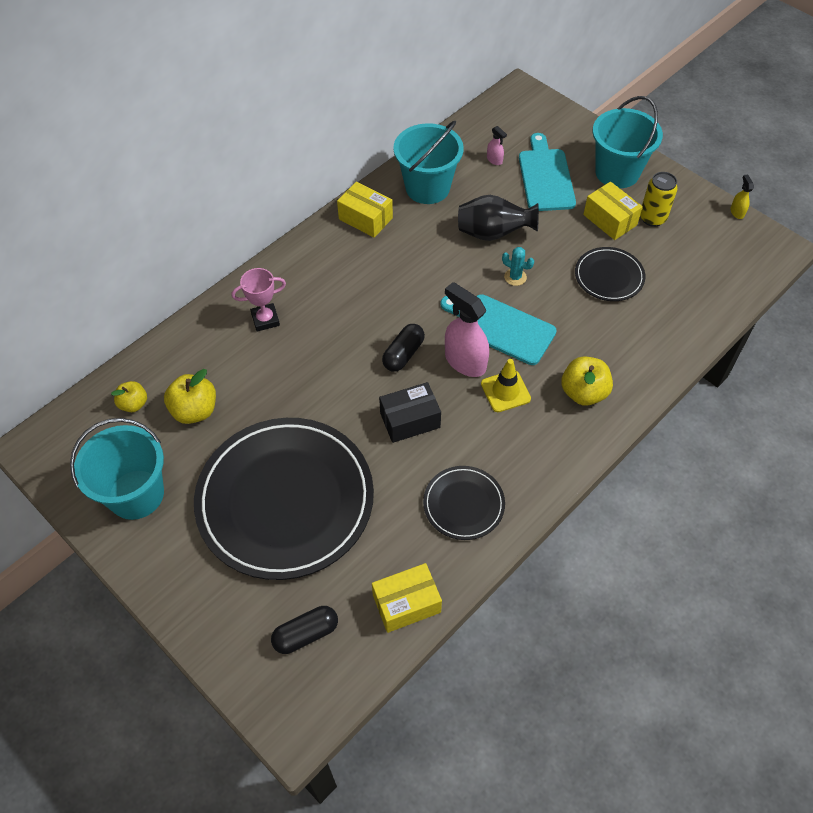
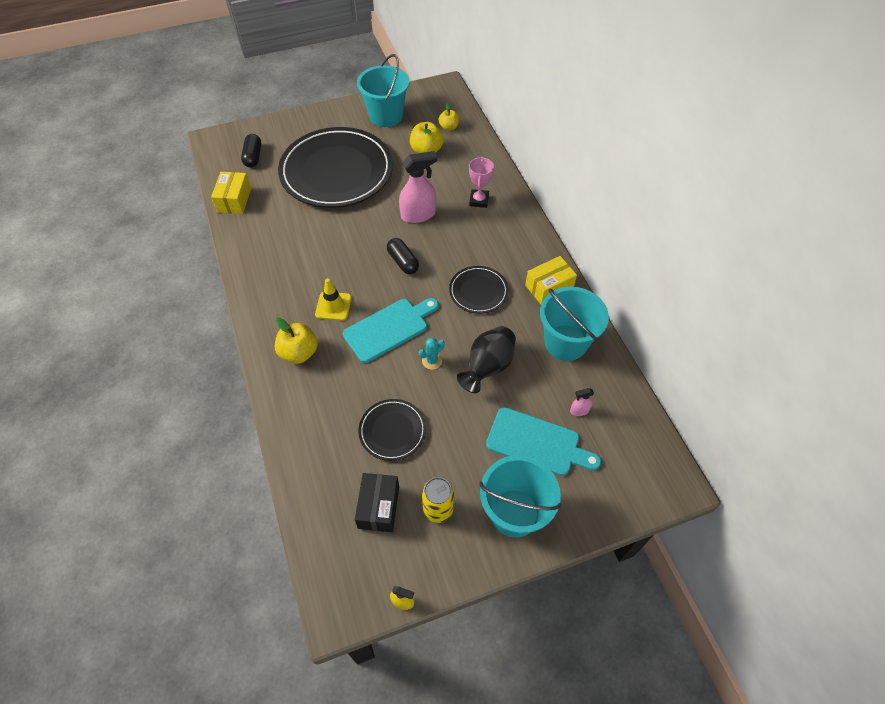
camera: 115 degrees right, 0 degrees up
(410, 420) = (348, 245): black box -> black box (378, 507)
(463, 504) = (270, 248): black plate -> black plate (478, 291)
(465, 361) = (374, 293): pink spray bottle -> pink spray bottle (418, 214)
(610, 220) = (455, 469): yellow box -> none

